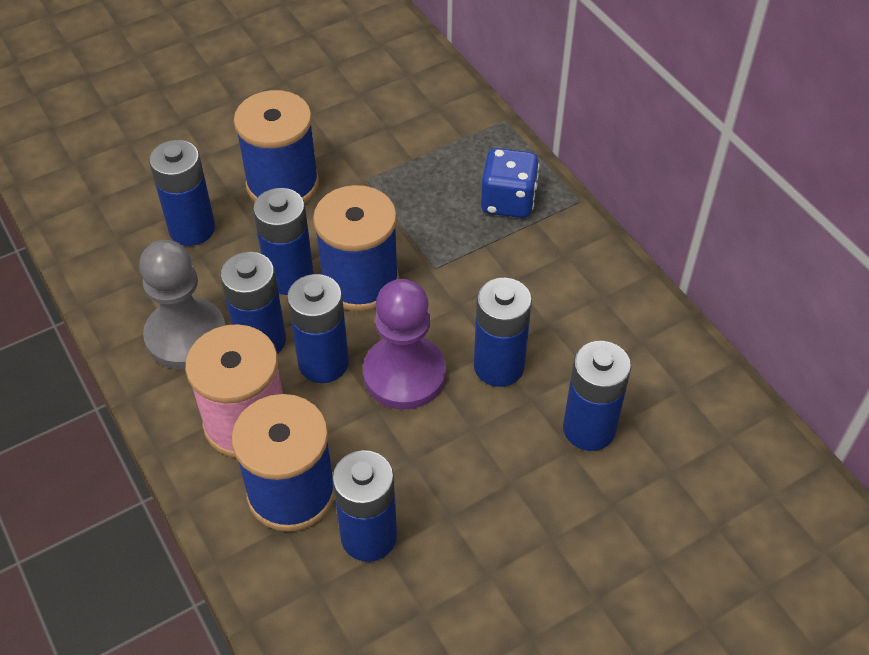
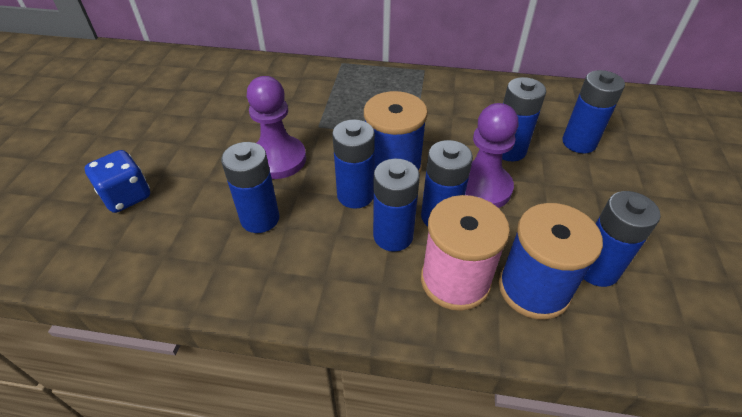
camera: 50 degrees left, 5 degrees down
(186, 336) = (349, 272): grey pawn -> none
(282, 184) = (278, 159): blue spool -> purple pawn
(508, 201) = (398, 89): blue dice -> blue dice (127, 196)

